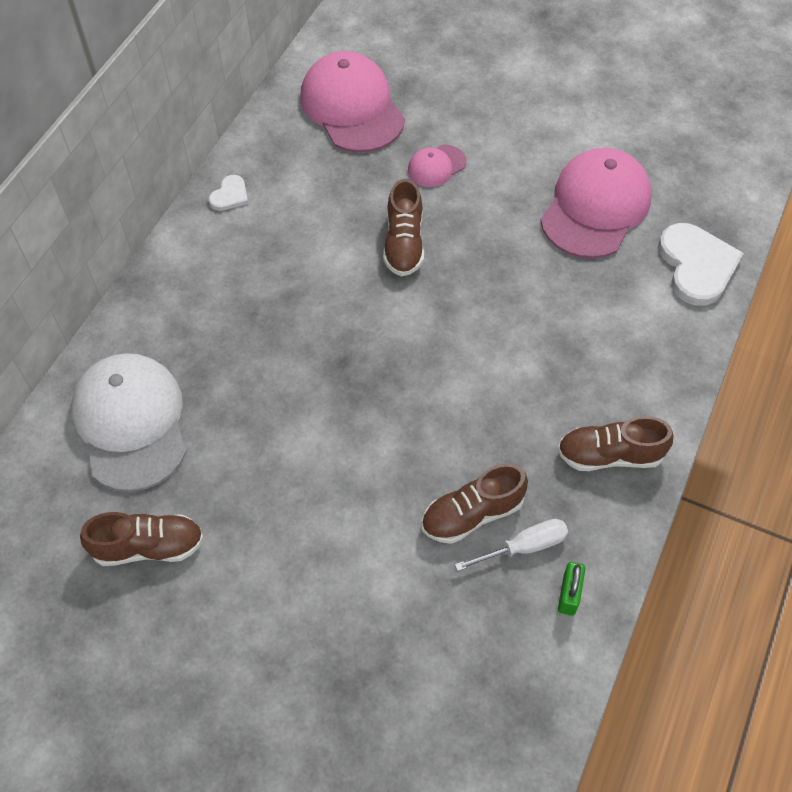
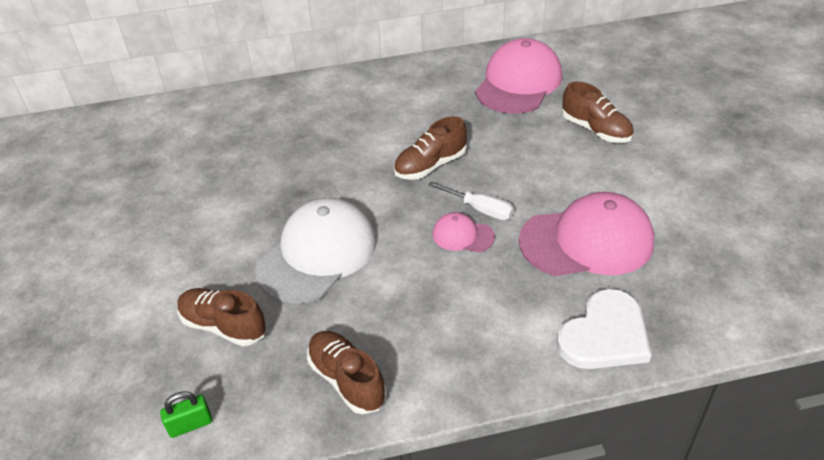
camera: 55 degrees right, 15 degrees down
(131, 423) = (173, 136): white cap -> white cap (318, 254)
(148, 547) = (87, 191): brown shoe -> brown shoe (595, 130)
(230, 195) = (383, 78): white heart -> none
(436, 166) = (518, 143): pink cap -> pink cap (462, 235)
(523, 547) = (215, 372): white screwdriver -> white screwdriver (480, 209)

